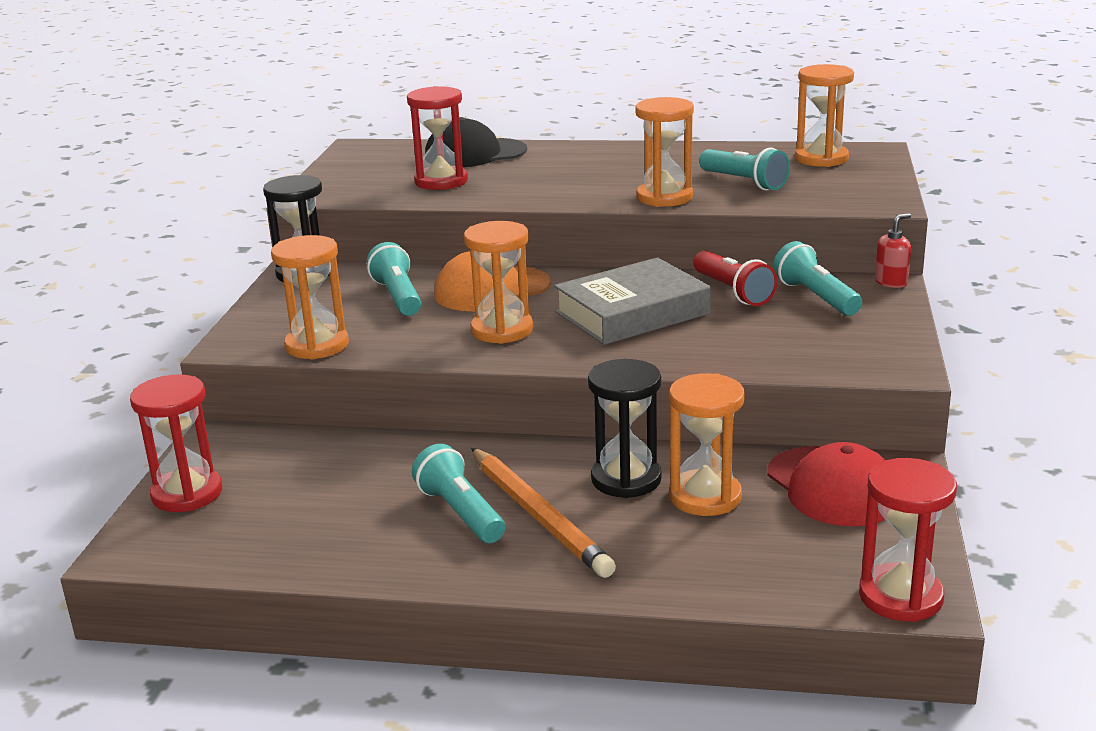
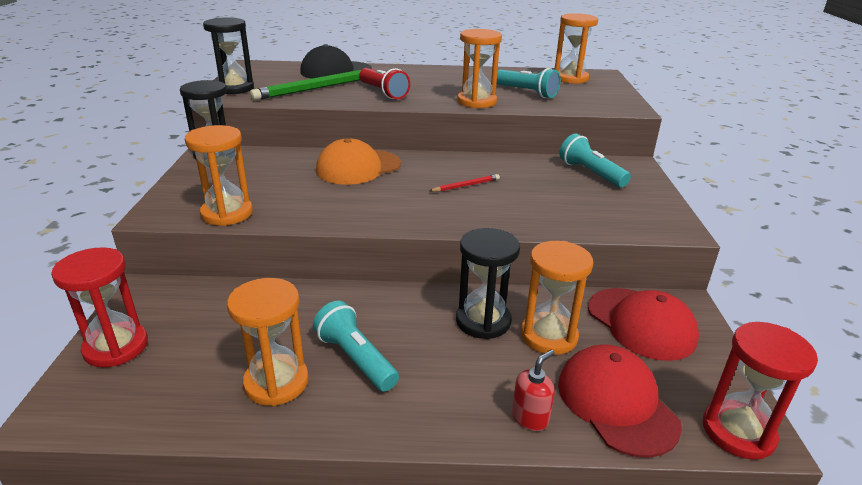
camera: 10 degrees left, 5 degrees up
(332, 183) = (234, 88): none -> black hourglass
(398, 297) = (288, 173): turquoise flashlight -> none
(441, 181) = (314, 89): red hourglass -> green pencil
(502, 330) = (372, 199): orange hourglass -> orange hourglass (276, 382)
(539, 516) = (421, 359): orange pencil -> none
(632, 313) = (466, 186): grey book -> red pencil
(733, 292) = (532, 169): red flashlight -> red flashlight (383, 92)
(763, 565) = (616, 403): none -> red cap
(891, 282) = (636, 162): red soap dispenser -> red soap dispenser (530, 418)

